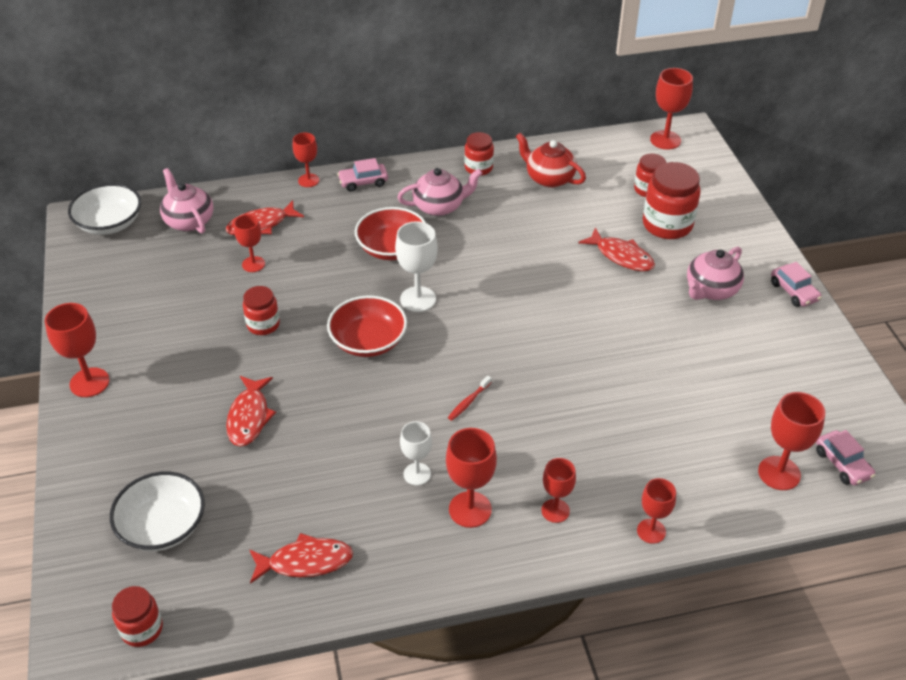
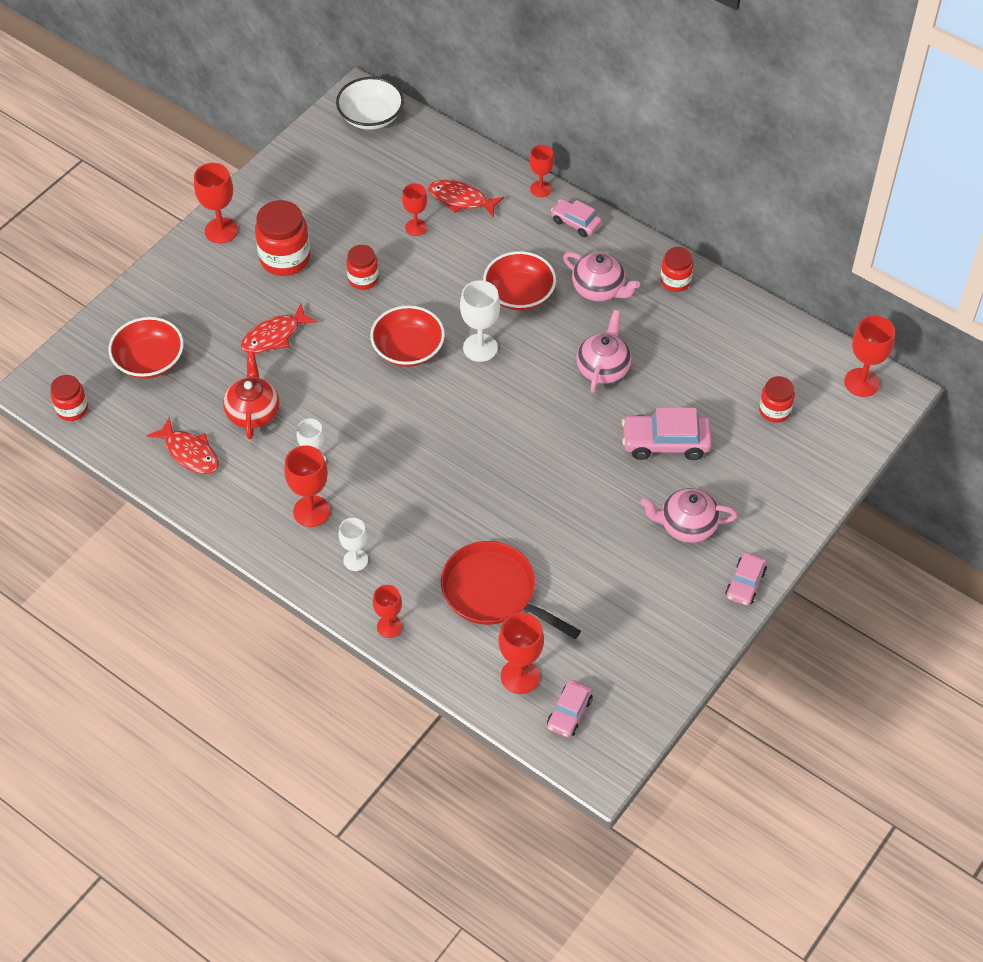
camera: 50 degrees right, 10 degrees up
(163, 526) = (149, 360): white bowl -> red bowl
(189, 221) = (420, 156): pink teapot -> pink teapot (603, 368)
(468, 402) = (407, 447): red toothbrush -> none
(549, 178) = (714, 335): red teapot -> red teapot (253, 412)
(555, 511) = (355, 560): red goblet -> white goblet
(621, 256) = (665, 442): red fish -> pink car
(667, 225) = (740, 450): red jar -> red jar (285, 258)
(675, 437) = (494, 592): none -> red pan

